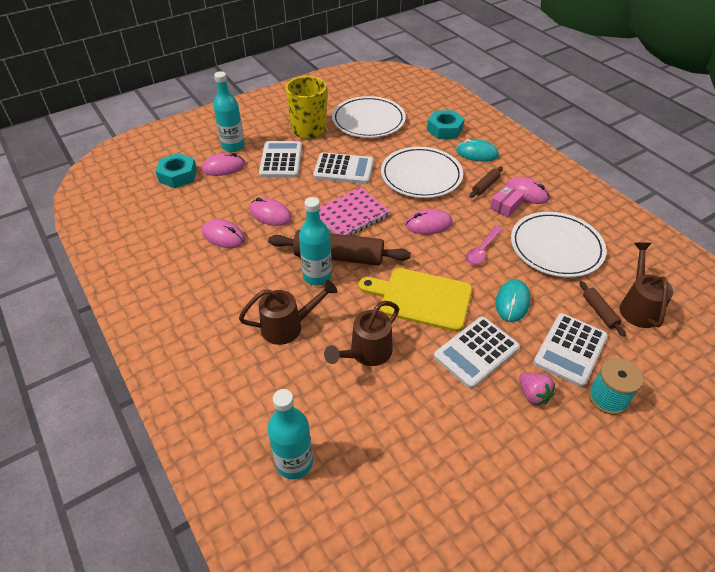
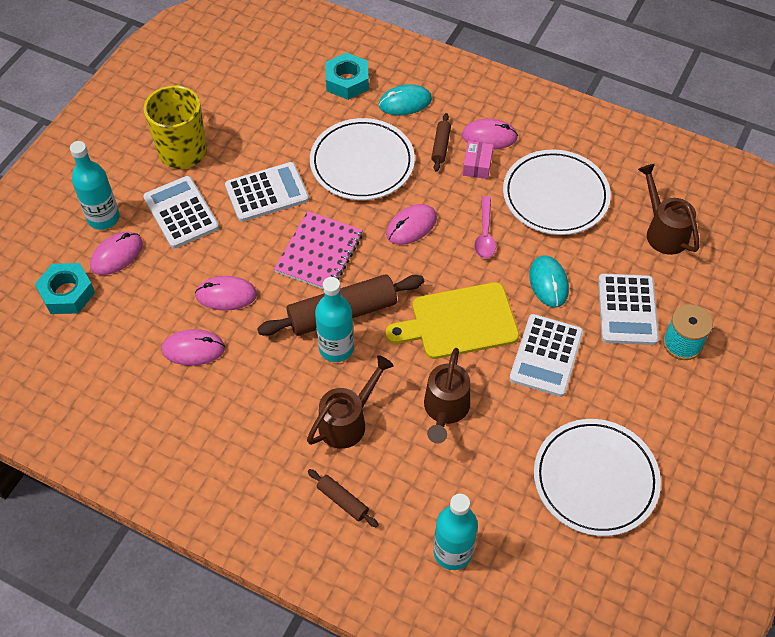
camera: 30 degrees left, 10 degrees up
(368, 120) = (247, 105): white plate -> white plate (595, 479)
(533, 395) = (619, 374): pink strawberry -> none
(599, 312) = (632, 254): brown rolling pin -> brown rolling pin (342, 500)

